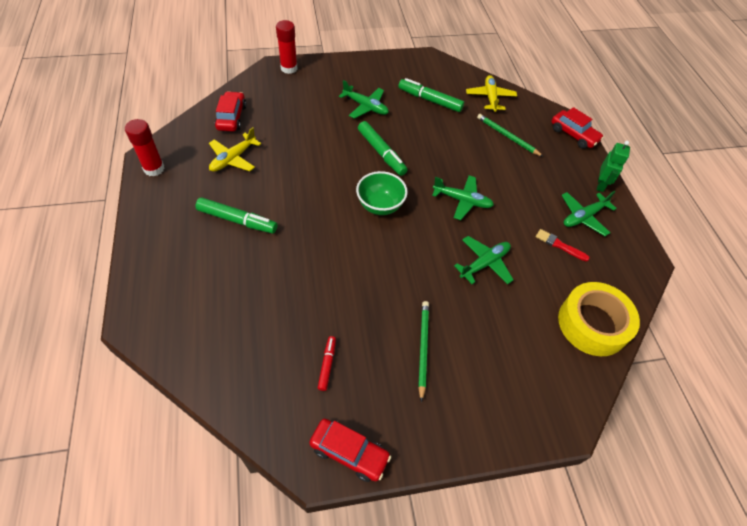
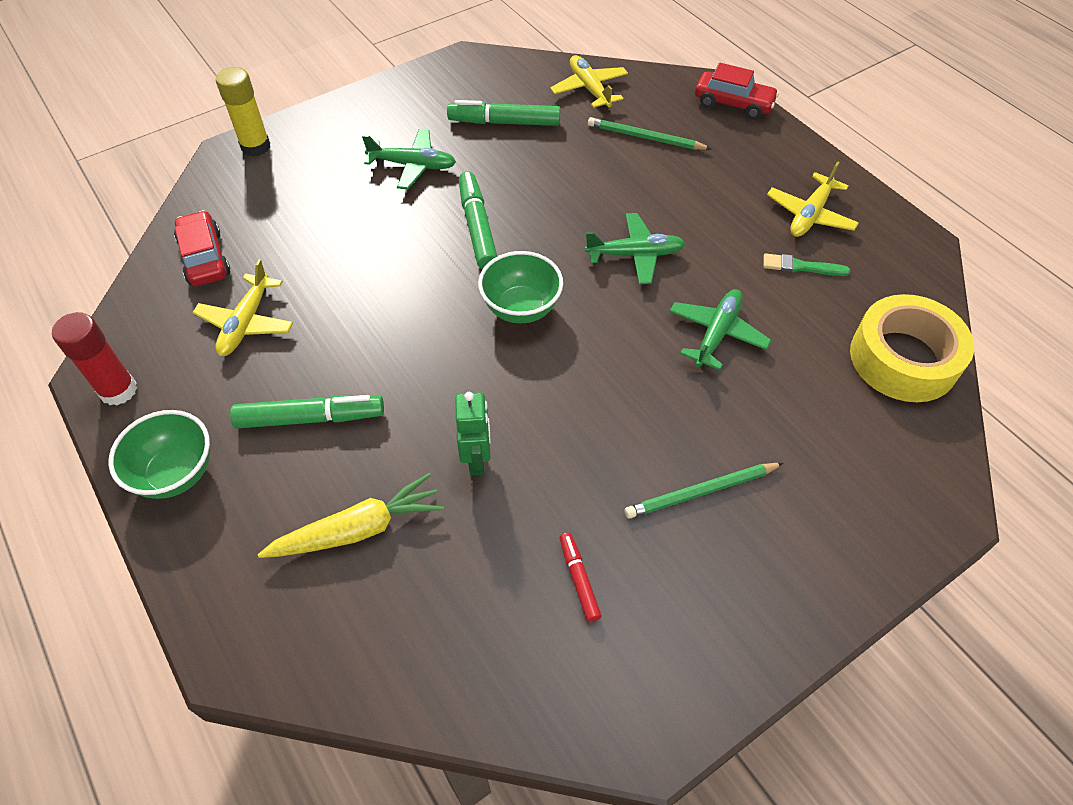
camera: 20 degrees left, 0 degrees up
(158, 221) = (176, 473): none -> green bowl
(229, 287) = (358, 529): none -> yellow carrot
(289, 68) = (255, 147): red glue stick -> yellow glue stick
(349, 452) = (685, 693): red car -> none
(381, 153) = (477, 227): green marker -> green marker turned 135 degrees counterclockwise
(423, 348) = (701, 492): green pencil -> green pencil turned 90 degrees counterclockwise
(559, 245) = (801, 267): red brush -> green brush
(583, 217) = (810, 215): green plane -> yellow plane
(601, 185) = (807, 161): green robot -> green robot (477, 459)

